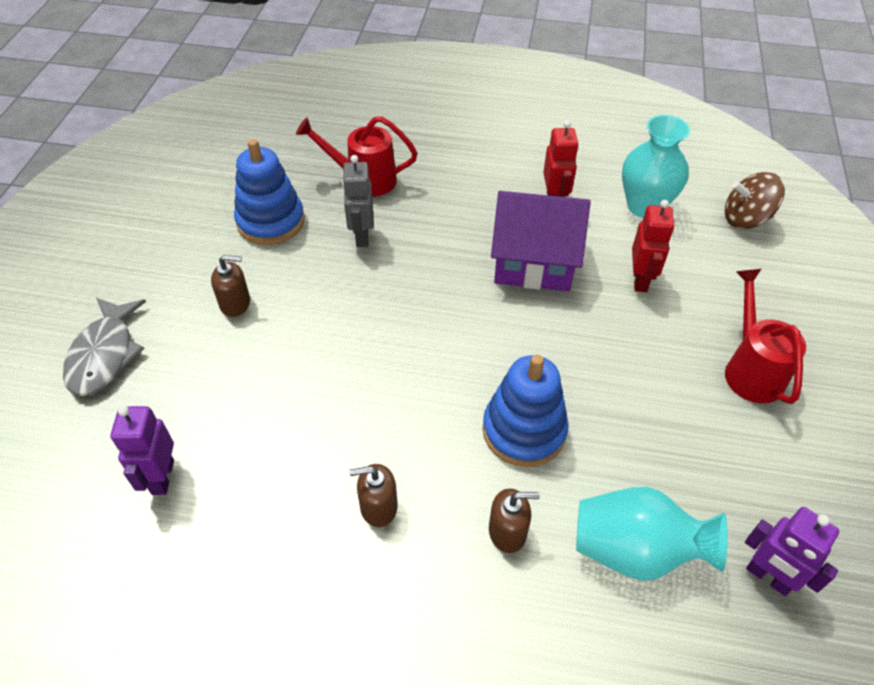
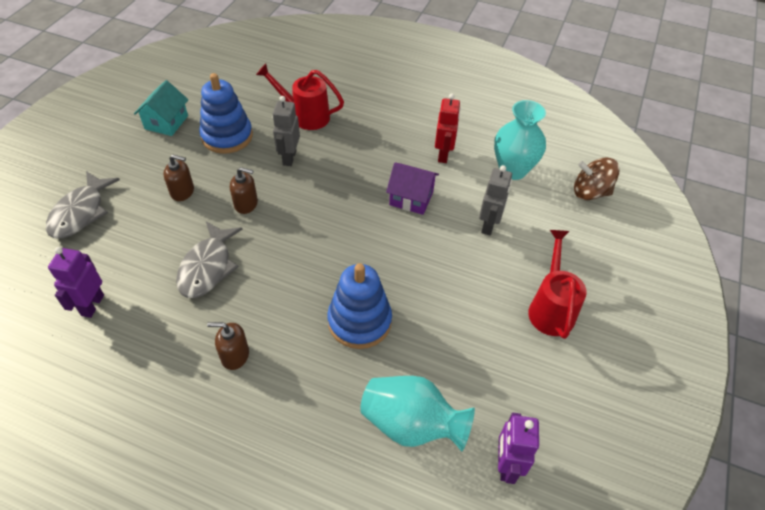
camera: 10 degrees right, 0 degrees up
(183, 216) = (166, 122): none -> turquoise house
(303, 397) = (207, 267): none -> grey fish
(507, 531) = (322, 391): brown soap dispenser -> brown soap dispenser (246, 204)
(533, 262) = (411, 198): purple house -> purple house, size x0.63
(640, 280) = (489, 225): red robot -> grey robot
(768, 577) = (506, 465): purple robot -> purple robot turned 45 degrees clockwise

